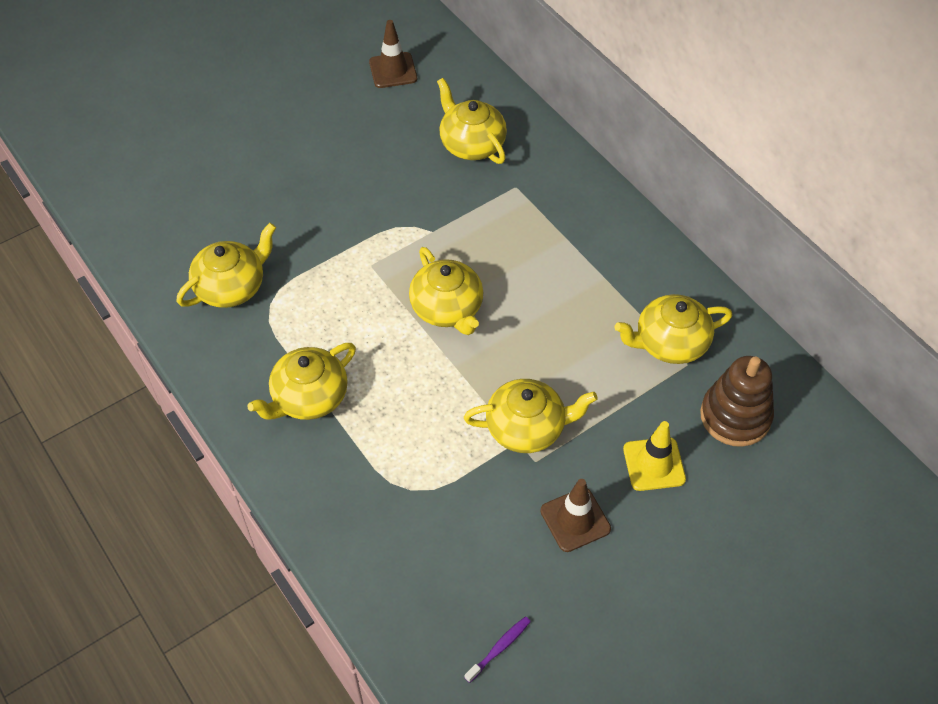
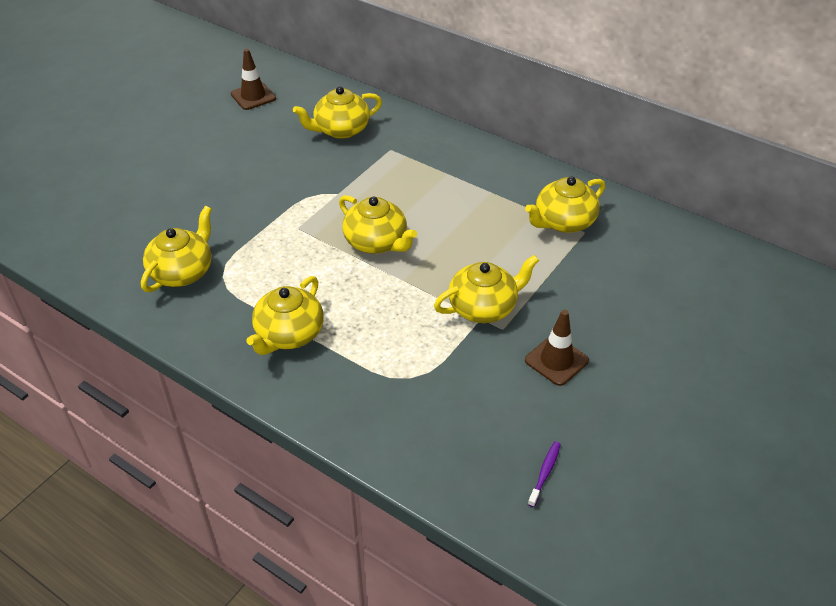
camera: 20 degrees left, 10 degrees down
(471, 144) = (341, 130): yellow teapot -> yellow teapot turned 60 degrees counterclockwise
(654, 464) = (596, 305): yellow traffic cone -> none
(735, 416) = (639, 257): brown stacking toy -> none

